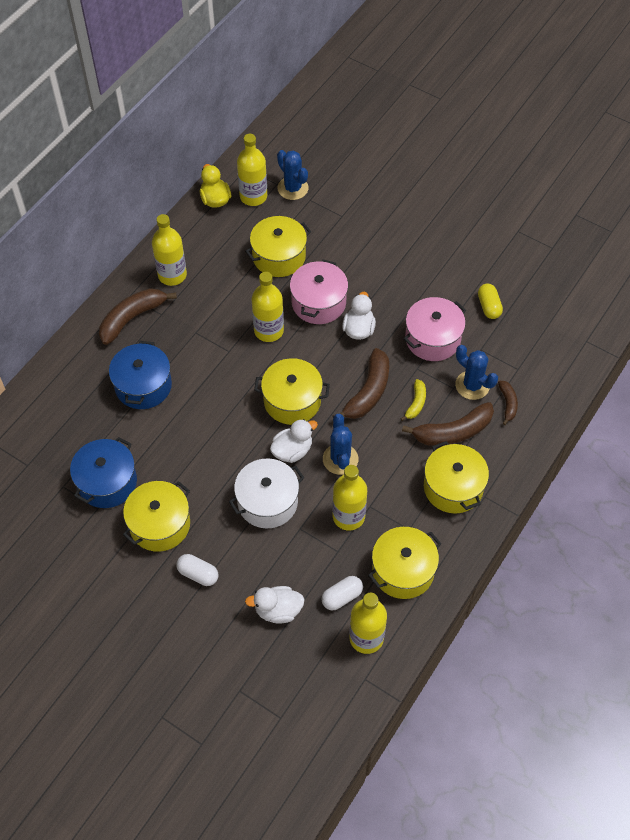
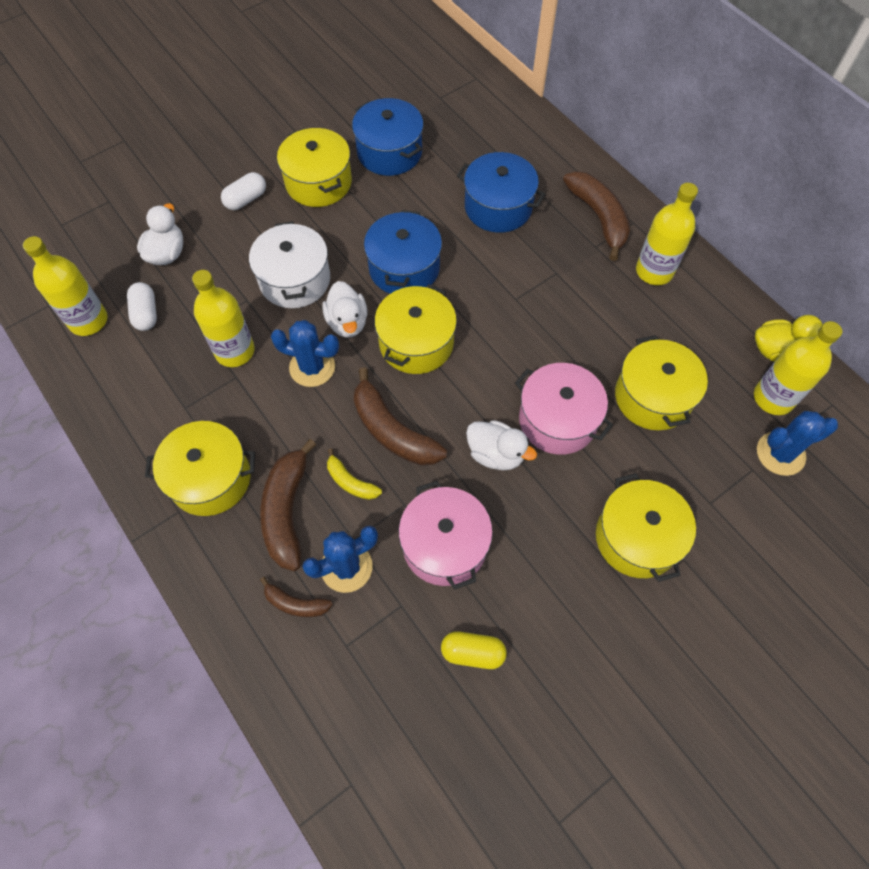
camera: 110 degrees right, 5 degrees up
(227, 430) = (404, 268): none -> blue pot
(268, 331) = (531, 349): yellow bottle -> none
(403, 570) = (139, 382): yellow pot -> yellow pot (637, 538)

